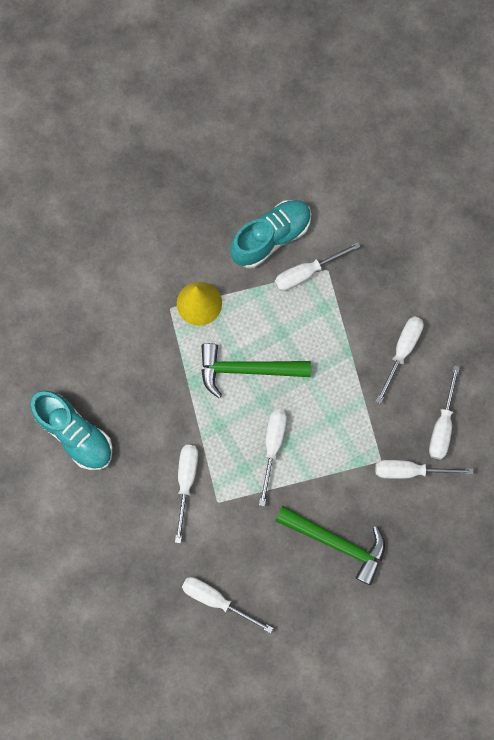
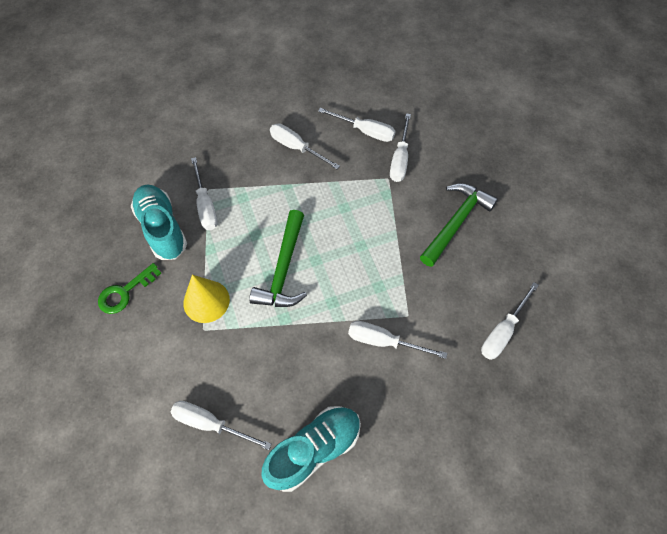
camera: 80 degrees left, 15 degrees down
(195, 225) = (125, 292): none -> green key
(272, 446) = (361, 259): white screwdriver -> white screwdriver (210, 424)

